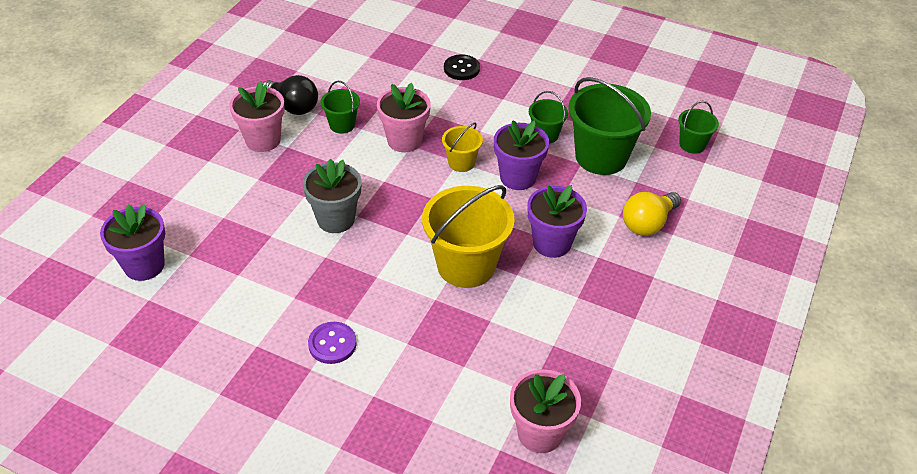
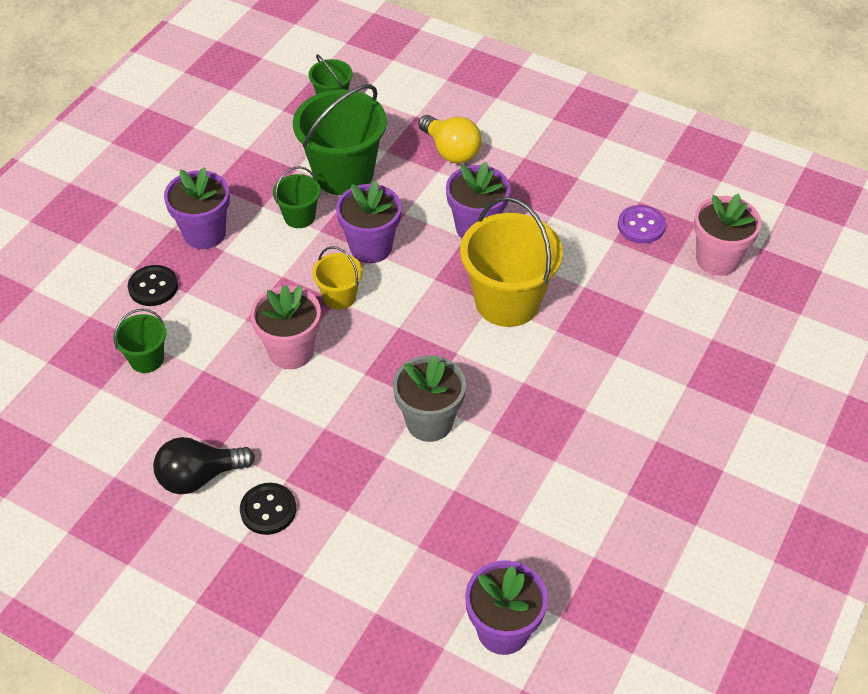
camera: 85 degrees left, 5 degrees up
(263, 140) = (268, 510): pink flower pot -> black button
(293, 106) = (199, 477): black light bulb -> black light bulb turned 150 degrees counterclockwise
(332, 344) = (622, 422): purple button -> purple button (641, 226)
(342, 125) = (249, 418): green bucket -> green bucket (146, 359)
(518, 87) = (204, 233): none -> purple flower pot

